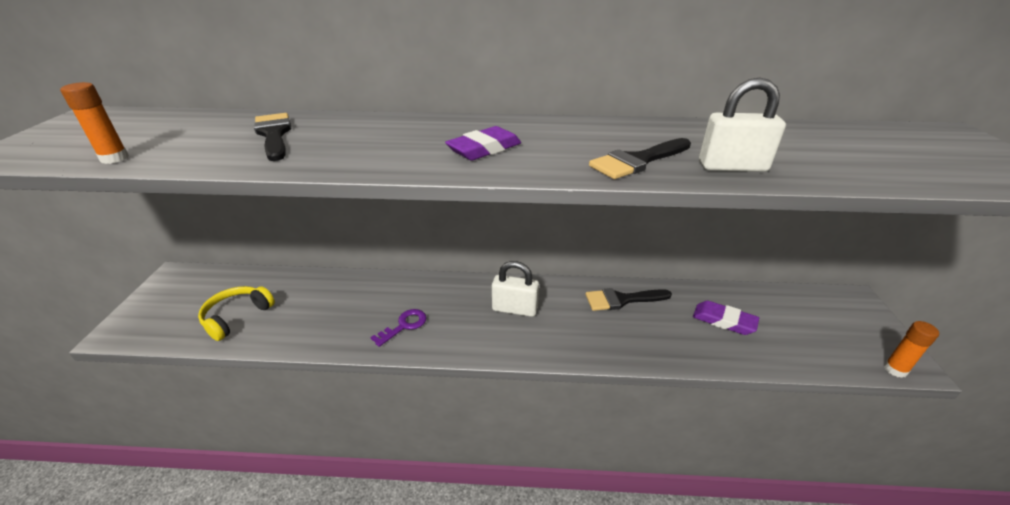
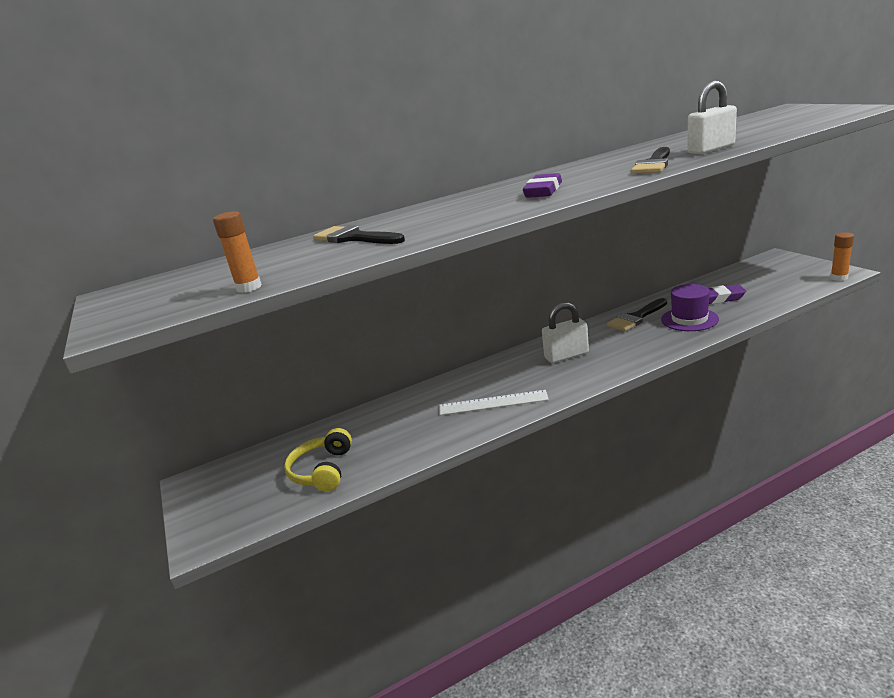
camera: 25 degrees left, 10 degrees down
(404, 325) = (493, 403): purple key -> white ruler
(666, 331) = (689, 319): none -> purple hat

